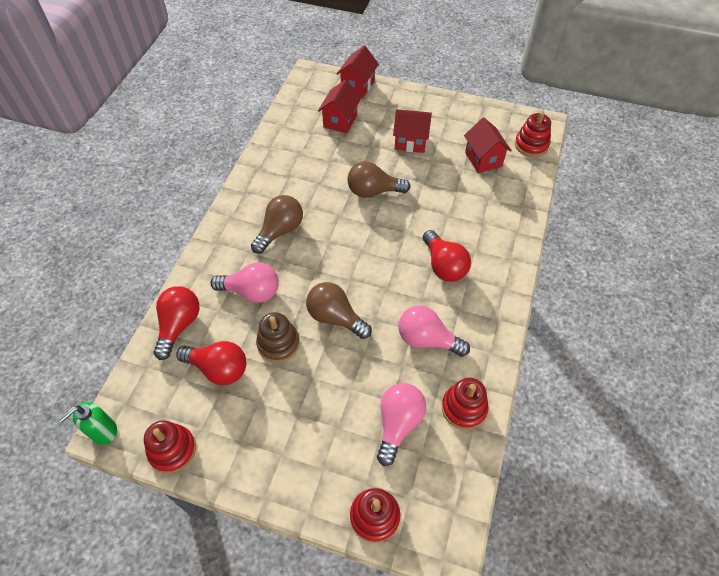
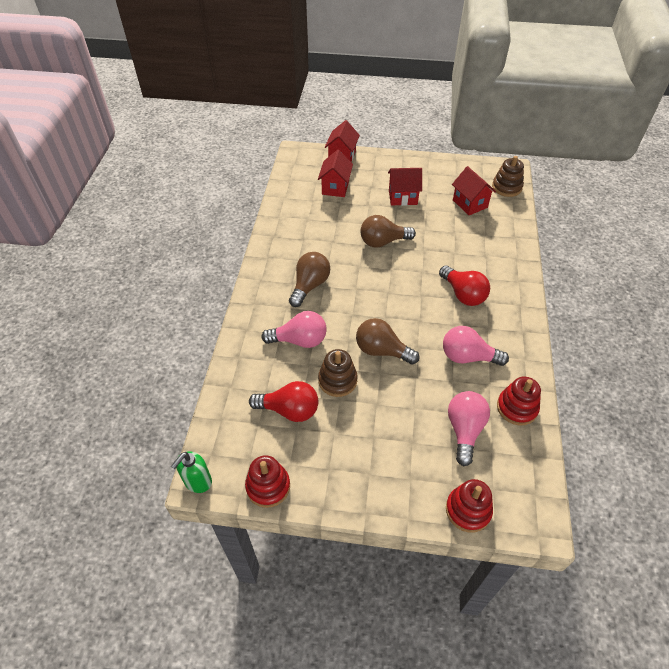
camera: 10 degrees left, 5 degrees down
(179, 325) = (241, 379): red light bulb -> none
(531, 145) = (506, 187): red stacking toy -> brown stacking toy

